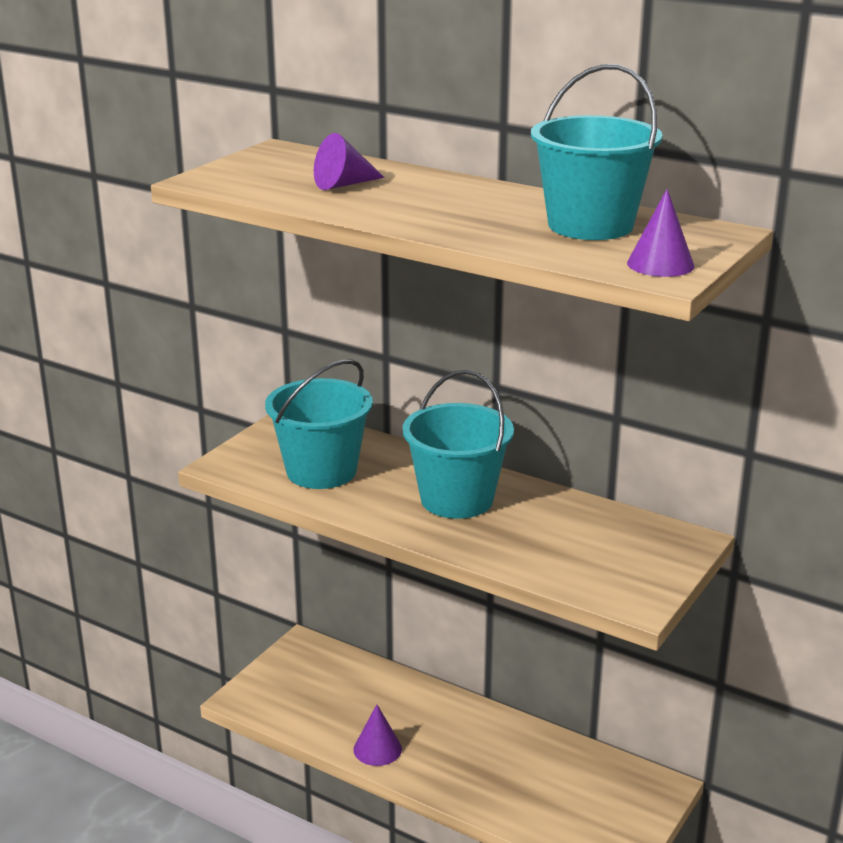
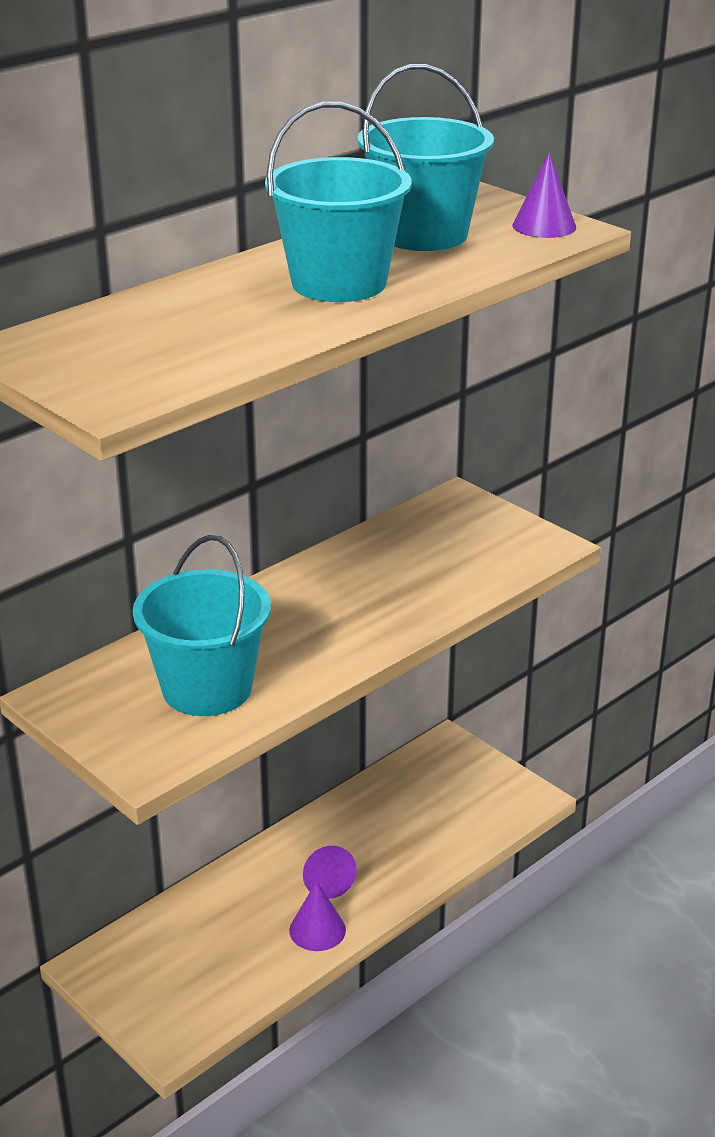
camera: 75 degrees left, 5 degrees up
(344, 184) = (202, 324): purple cone -> purple cone (326, 880)
(457, 499) = (322, 607): turquoise bucket -> turquoise bucket (339, 283)

